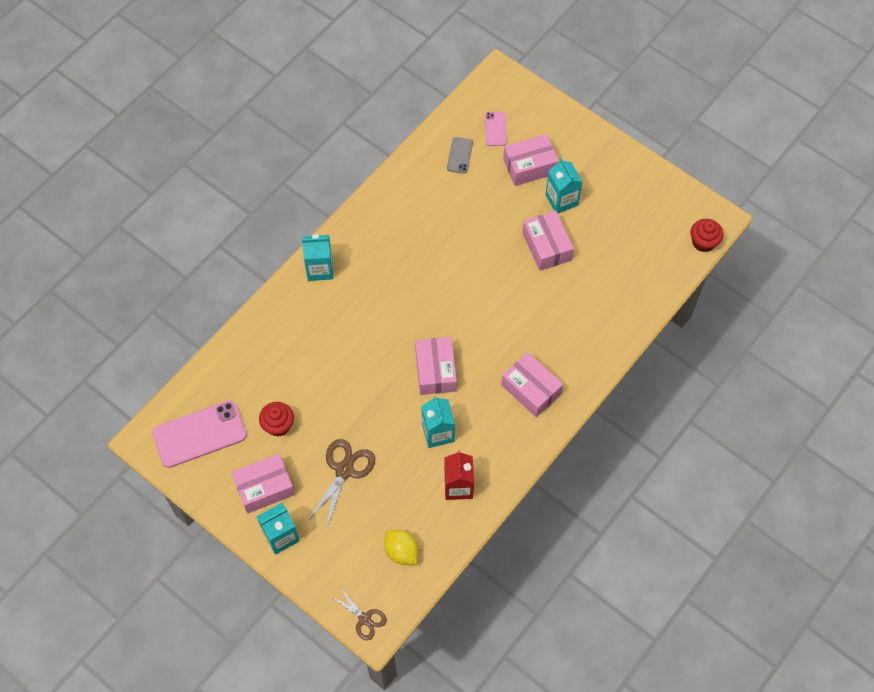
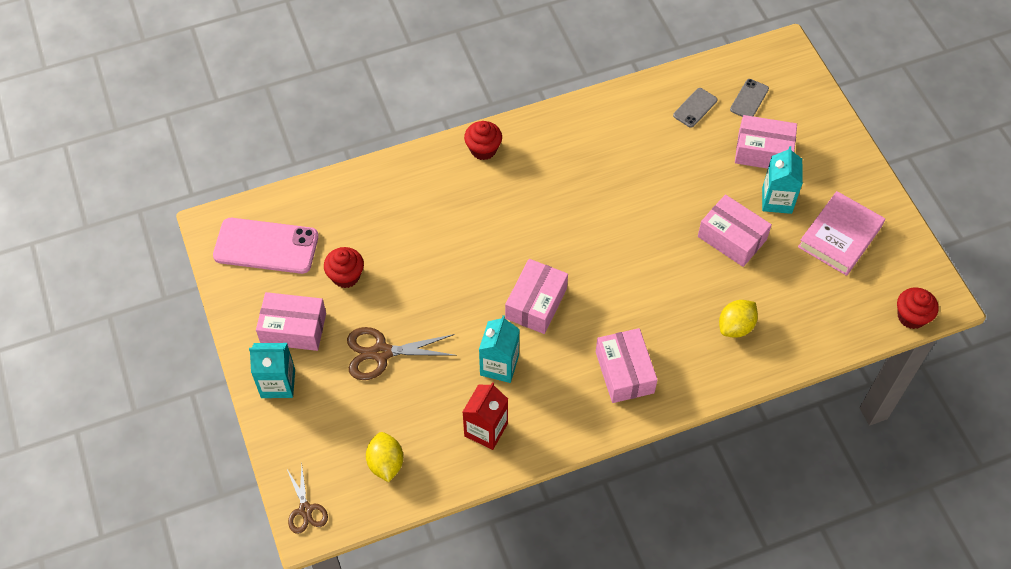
camera: 30 degrees right, 5 degrees down
(320, 269) = (483, 149): turquoise carton -> red cupcake
(344, 470) = (381, 353): brown scissors -> brown scissors turned 150 degrees counterclockwise
(495, 129) = (749, 99): pink phone -> grey phone
(546, 246) = (732, 238): pink box -> pink box turned 60 degrees counterclockwise
(588, 313) = (735, 326): none -> yellow lemon
(621, 206) = (839, 236): none -> pink book

